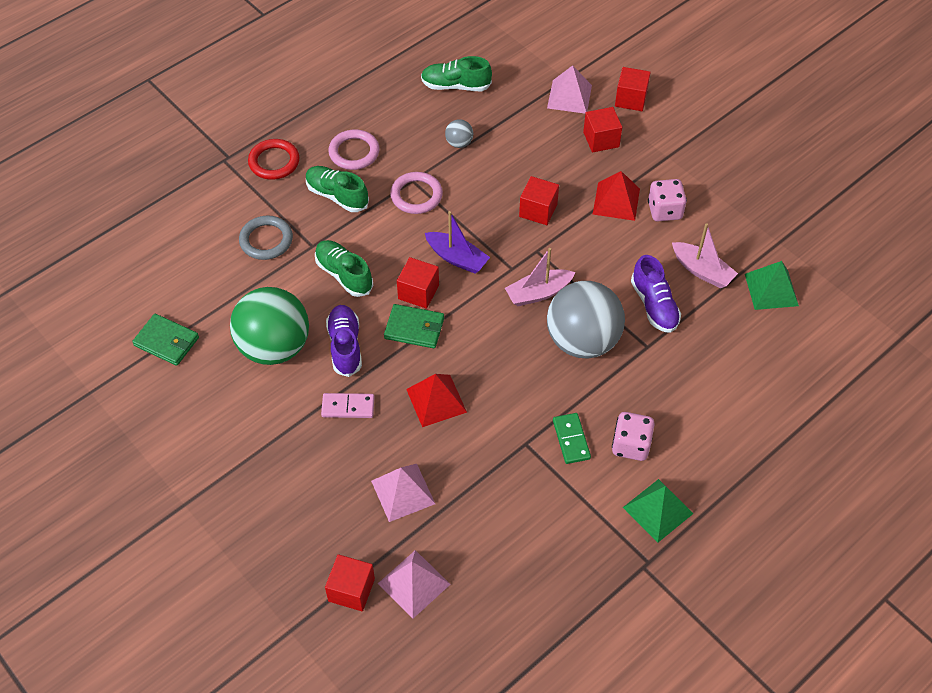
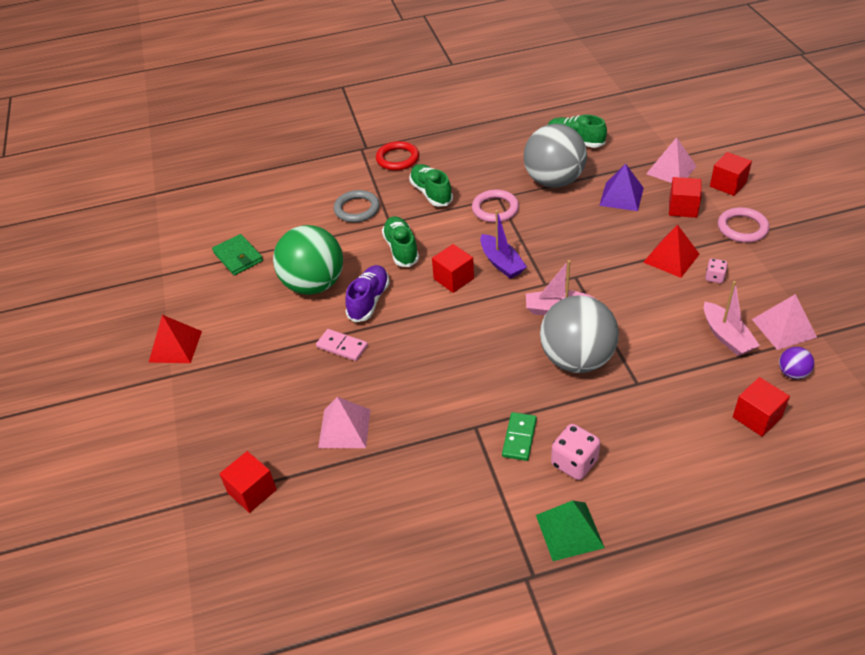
camera: 30 degrees right, 10 degrees down
(354, 152) = (463, 167): pink ring -> pink ring (742, 228)
(414, 328) = (433, 305): green wallet -> none
(414, 583) = (306, 507): pink pyramid -> pink pyramid (784, 328)
(436, 400) = (417, 365): red pyramid -> red pyramid (175, 346)
(459, 143) = (553, 181): grey ball -> grey ball, size x2.42
(536, 143) = (621, 196): none -> purple pyramid
(538, 210) = (594, 246): red cube -> red cube (757, 417)
(654, 305) = (662, 351): purple shoe -> none
(664, 211) = (714, 277): pink dice -> pink dice, size x0.58
(771, 289) = (792, 373): green pyramid -> purple ball

